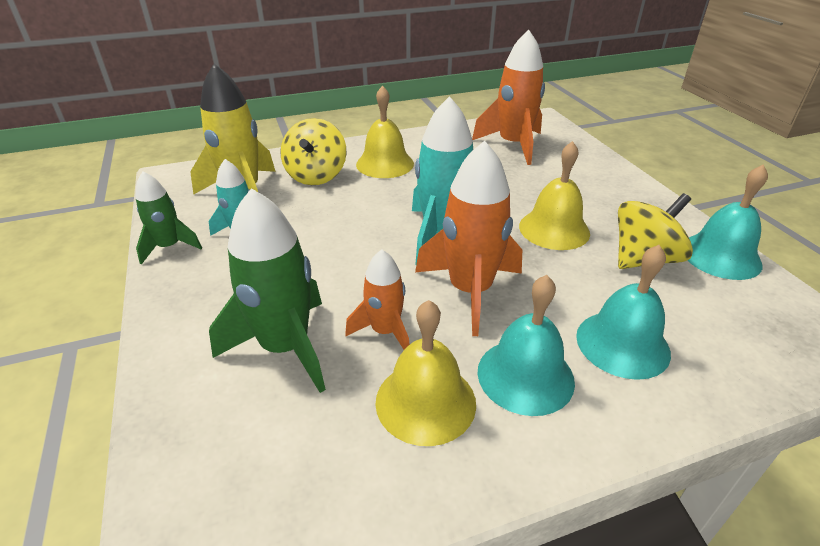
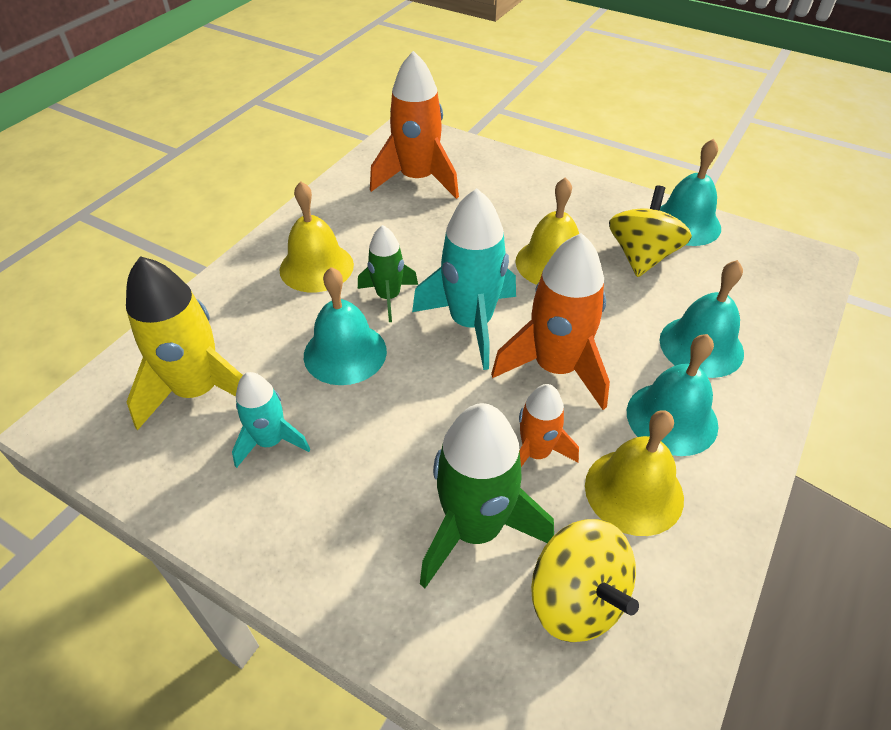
camera: 40 degrees left, 10 degrees up
(169, 247) = (207, 512): green rocket -> green rocket (388, 297)
(316, 176) = (259, 322): yellow spinning top -> yellow spinning top (576, 599)
(341, 212) = (345, 353): none -> turquoise bell

